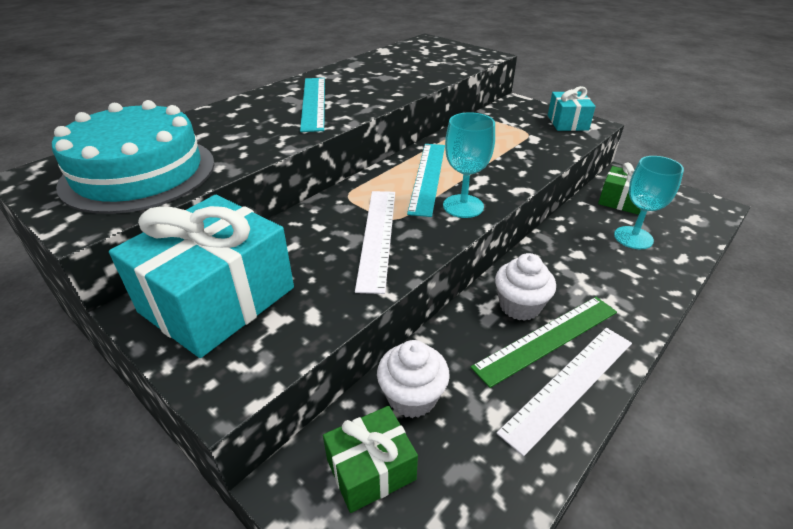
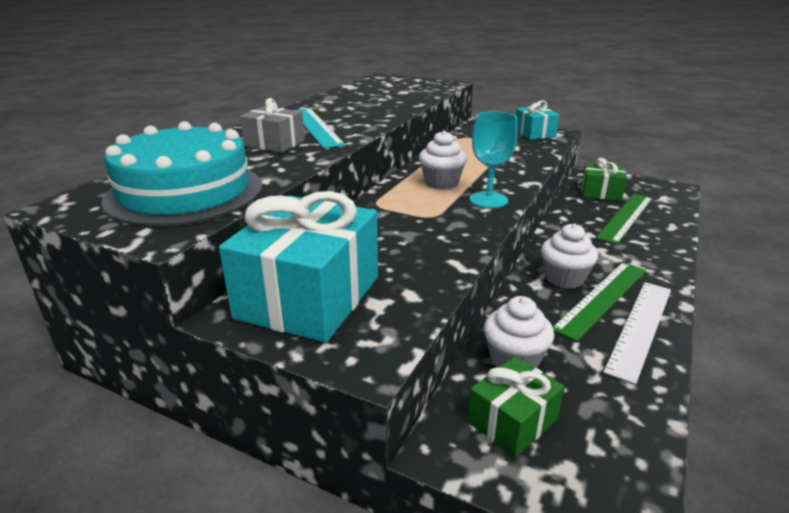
camera: 15 degrees left, 10 degrees down
(259, 120) = (274, 144): none -> grey gift
(377, 236) = (427, 230): white ruler -> none
(428, 177) = (441, 183): turquoise ruler -> white cupcake
(633, 238) = (626, 217): turquoise goblet -> green ruler

